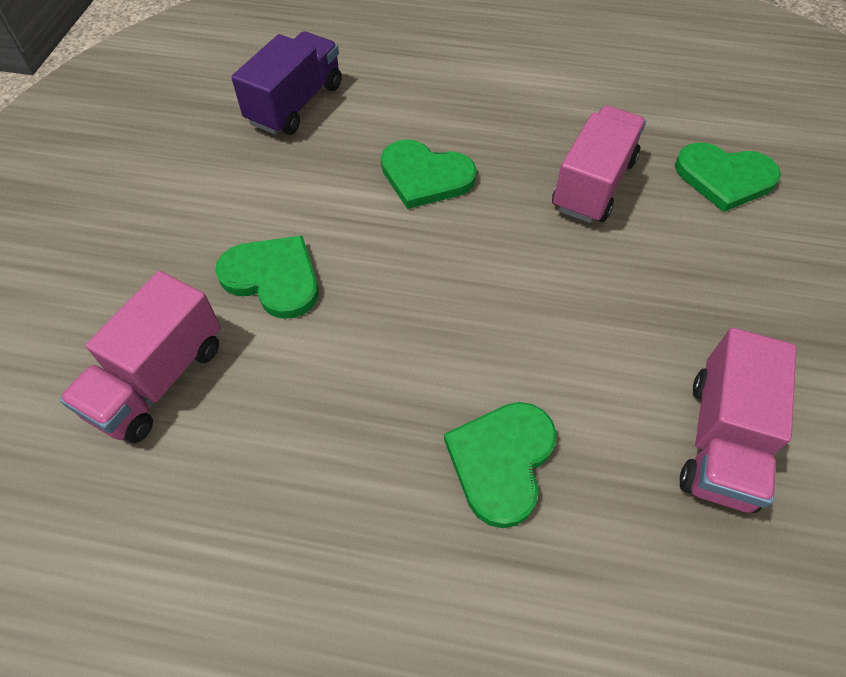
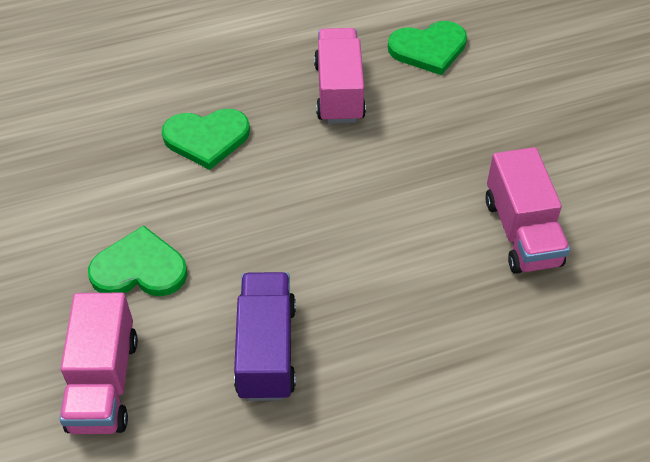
camera: 30 degrees left, 5 degrees down
(295, 104) = (53, 122): purple truck -> purple truck (266, 350)
(501, 461) = (393, 313): green heart -> none

